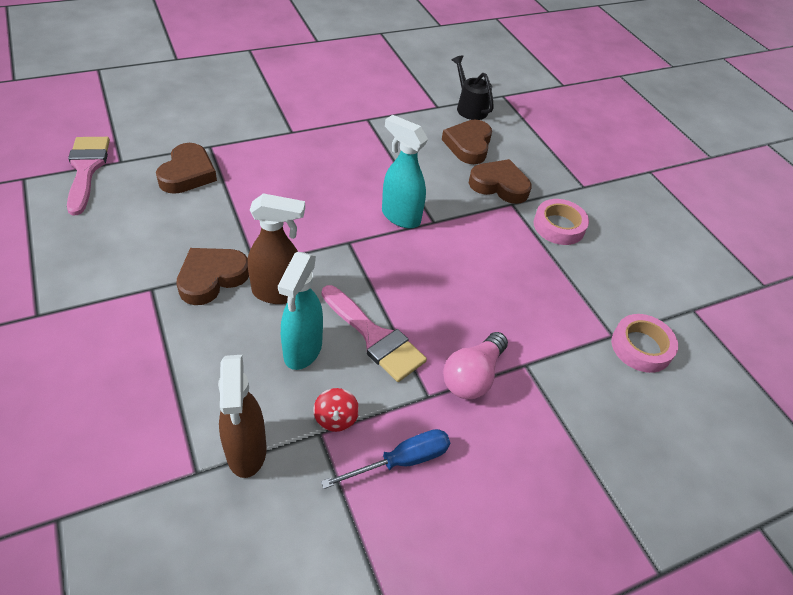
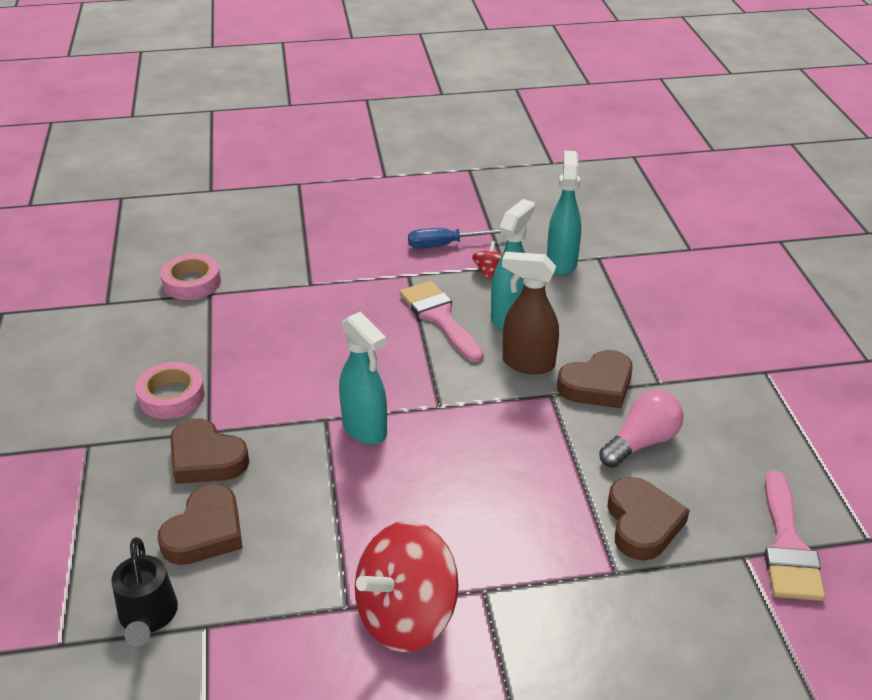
camera: 160 degrees left, 10 degrees down
(187, 173) = (642, 523): brown heart -> brown heart turned 150 degrees clockwise
(246, 451) = (561, 263): brown spray bottle -> turquoise spray bottle
(333, 117) = (406, 616): none -> red spinning top
(472, 376) = (363, 282): pink light bulb -> pink light bulb (641, 442)

